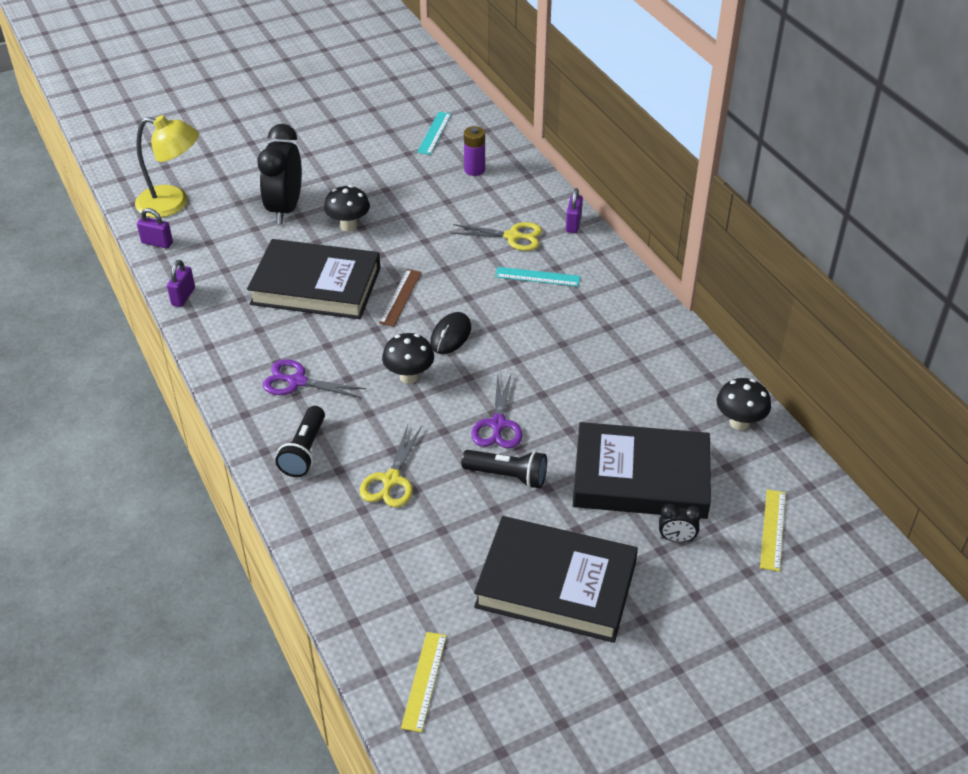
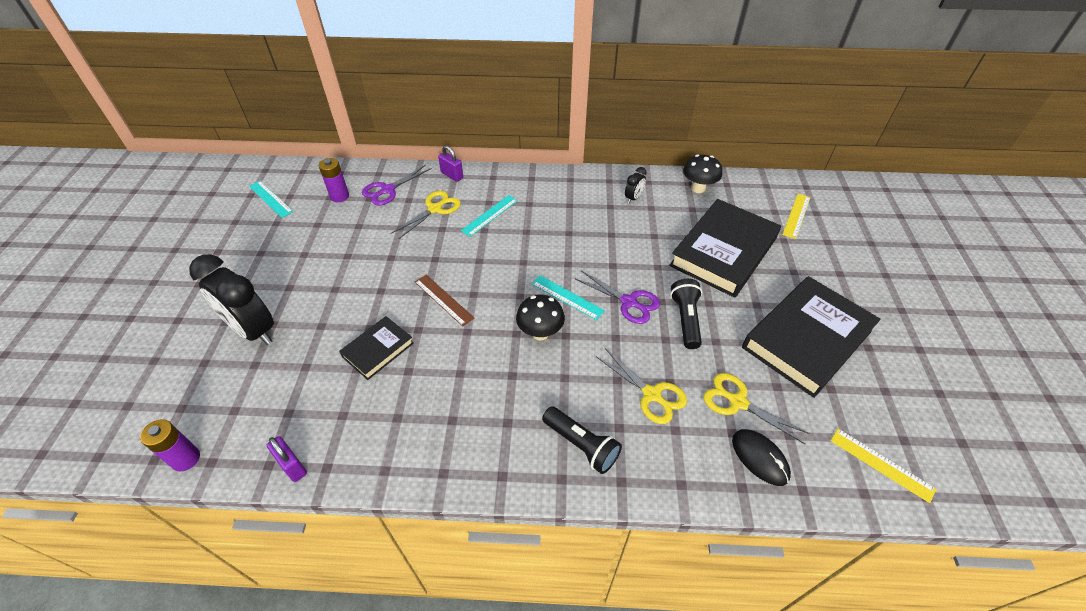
camera: 60 degrees left, 5 degrees up
(157, 243) = (186, 459): purple padlock -> purple battery
(173, 203) = (140, 419): yellow lamp -> none
(297, 381) = (489, 414): purple scissors -> purple scissors (388, 190)
(316, 286) = (378, 350): black book -> black book, size x0.51
(348, 226) = (323, 296): black mushroom -> none
(426, 547) = (738, 402): none -> yellow scissors
(451, 335) = (513, 288): black mouse -> black mouse (760, 458)
(469, 377) = (567, 297): none -> turquoise ruler
(507, 476) = (685, 320): black flashlight -> black flashlight turned 45 degrees counterclockwise
(676, 539) = (787, 260): black clock -> black clock (633, 198)
(773, 529) = (796, 215): yellow ruler -> yellow ruler turned 75 degrees clockwise

